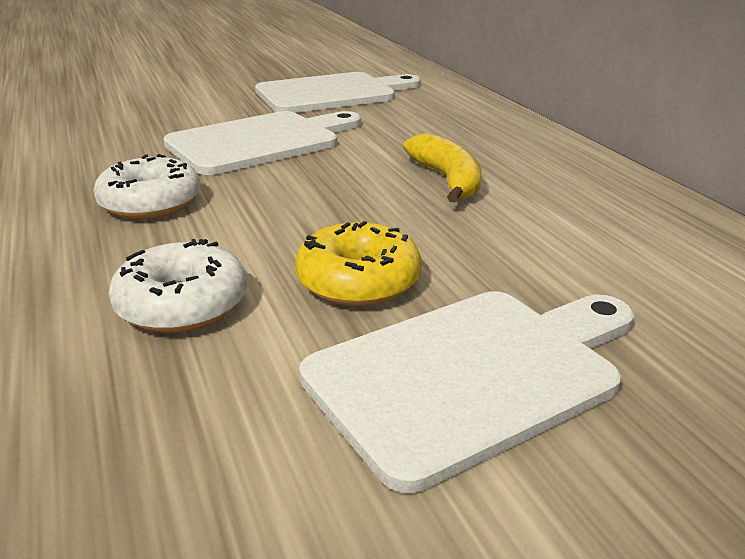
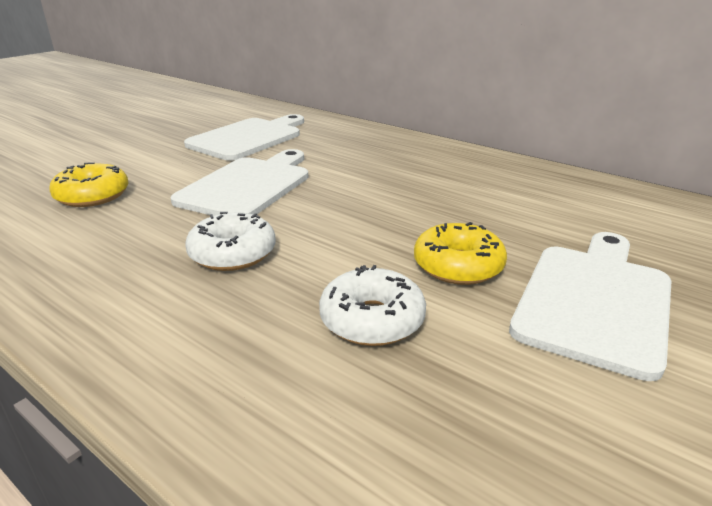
camera: 30 degrees left, 0 degrees up
(112, 122) = (93, 196): none -> yellow donut
(447, 180) = (414, 184): yellow banana -> none

